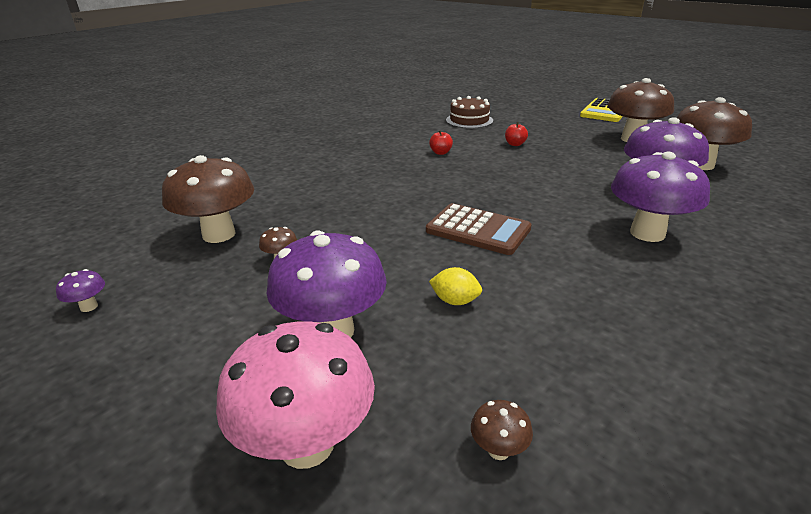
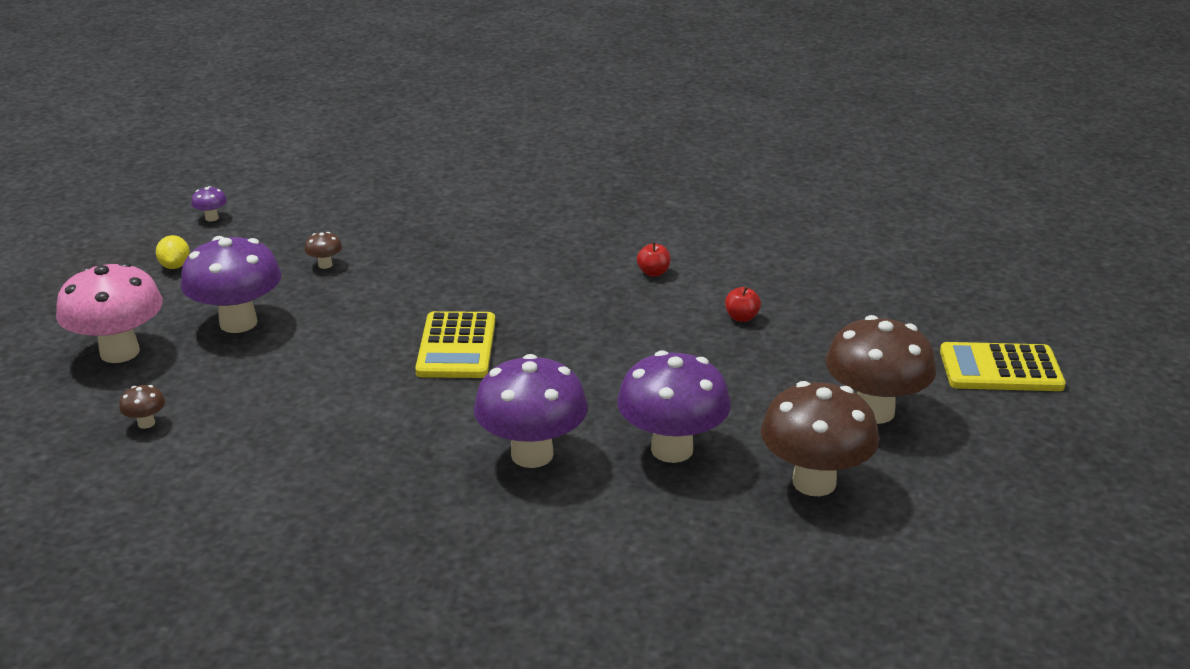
camera: 60 degrees right, 0 degrees up
(219, 234) = (347, 221): brown mushroom -> none
(455, 301) = (313, 365): yellow lemon -> yellow lemon (175, 266)
(469, 120) = (805, 262): brown cake -> none
(478, 230) = (456, 346): brown calculator -> yellow calculator

